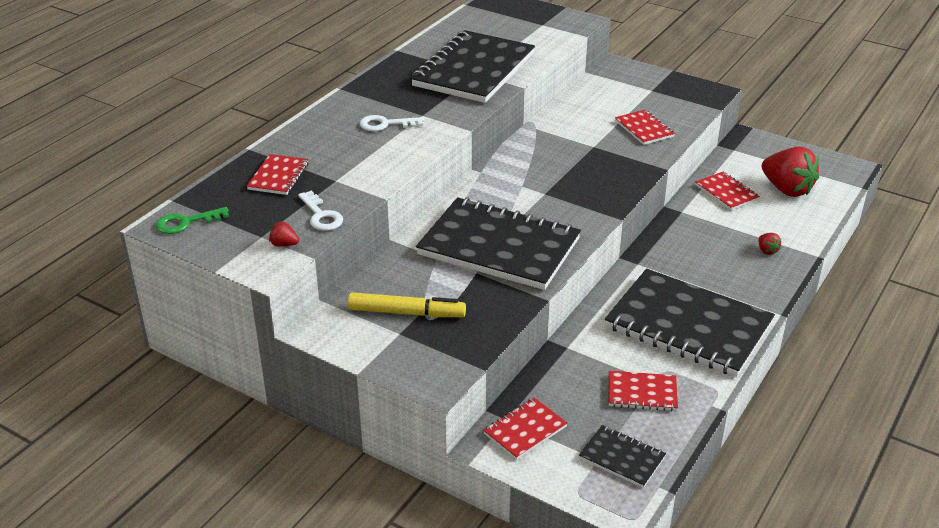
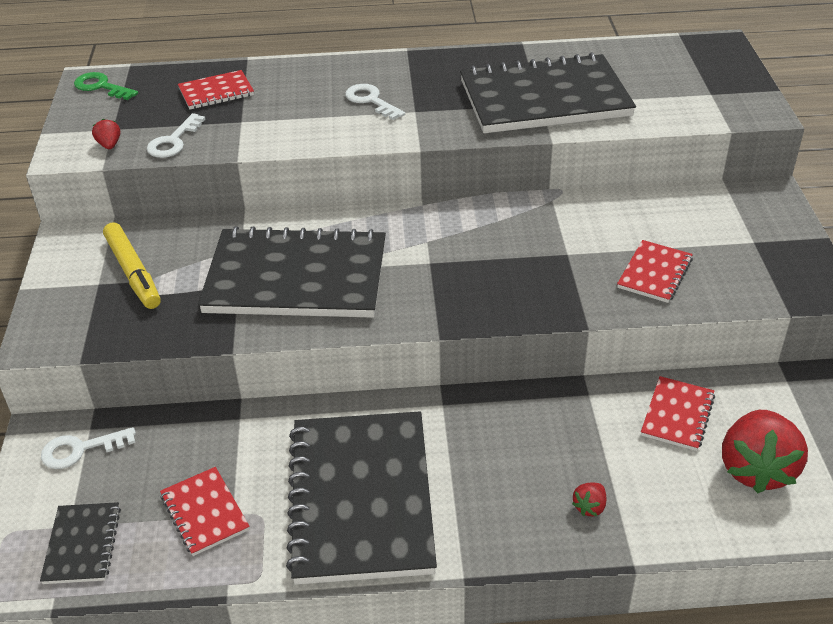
camera: 55 degrees right, 5 degrees up
(499, 247) = (296, 277): black notebook -> black notebook turned 75 degrees counterclockwise
(525, 430) = (80, 449): red notebook -> white key

